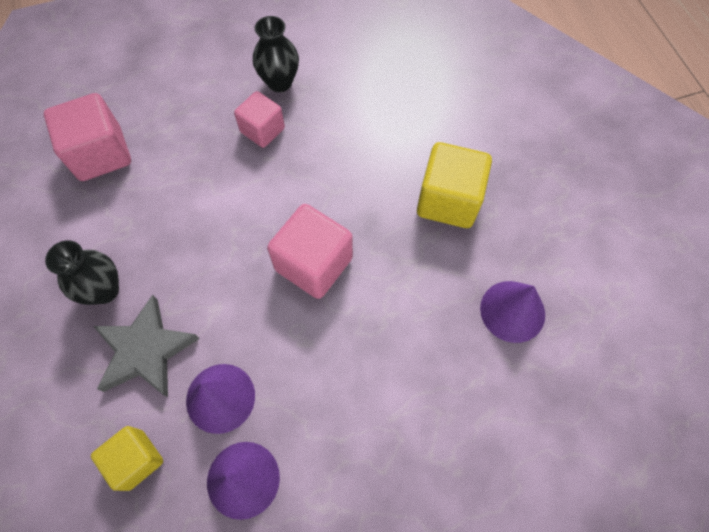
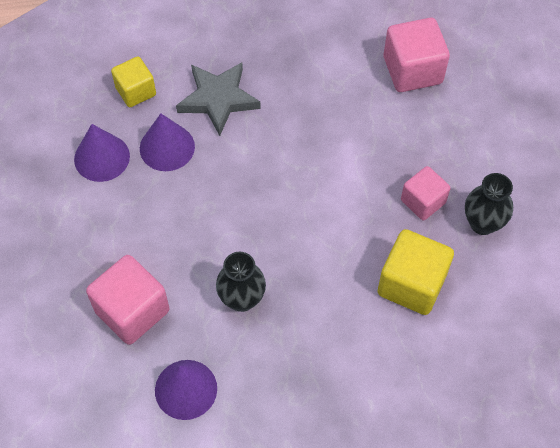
camera: 100 degrees right, 5 degrees down
(104, 290) = (276, 72): black vase -> black vase (242, 299)
(313, 264) = (269, 228): pink cube -> pink cube (132, 311)
(448, 200) = (314, 359): yellow cube -> yellow cube (411, 284)

